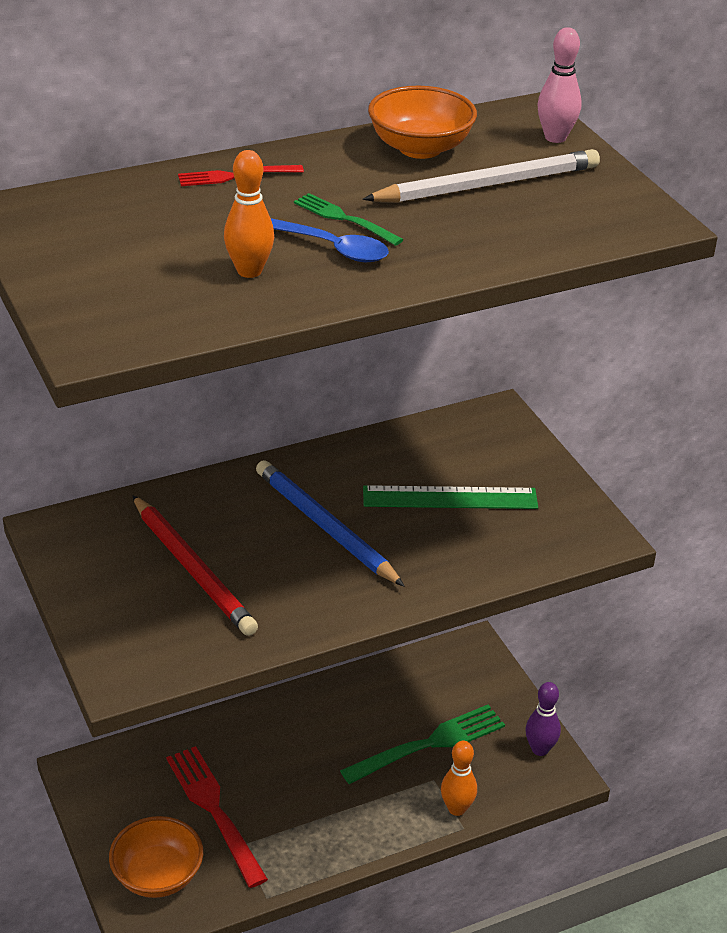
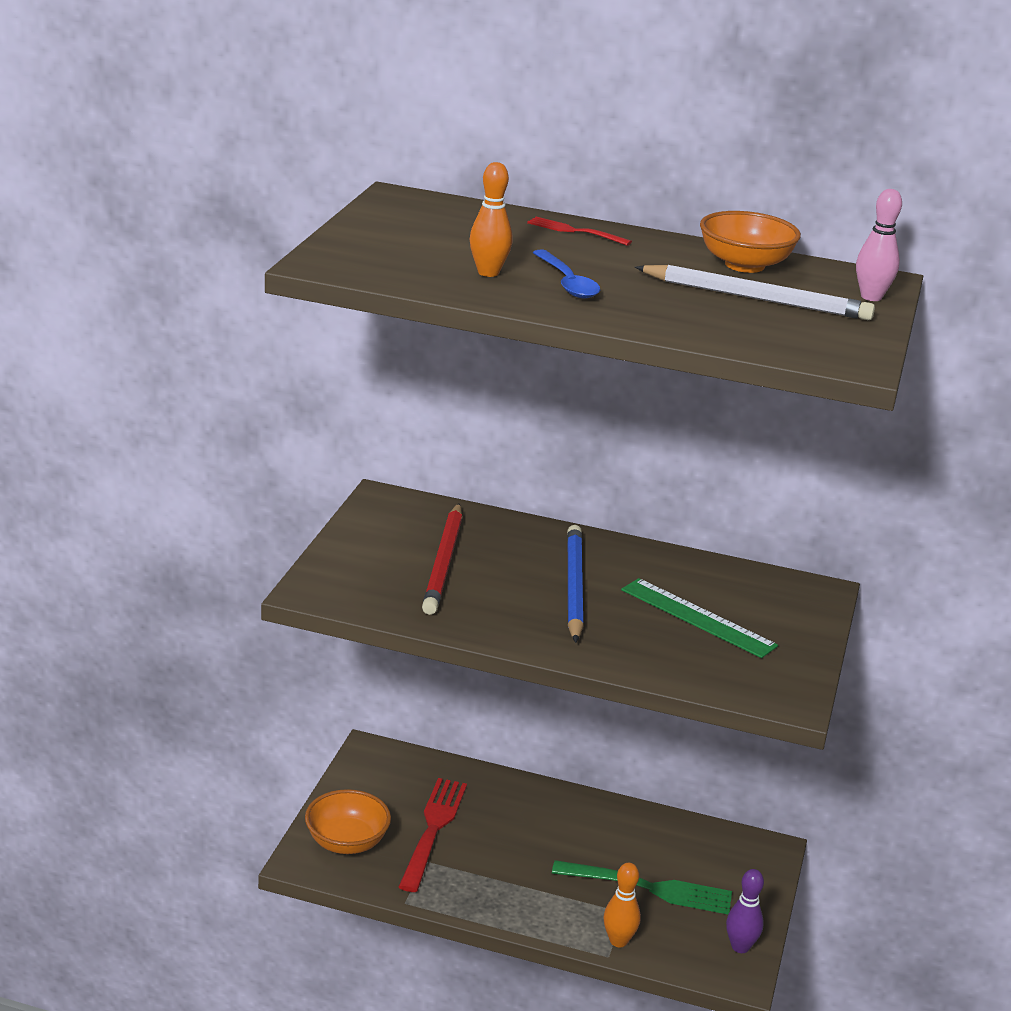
camera: 40 degrees right, 10 degrees down
(344, 218) = (608, 275): green fork -> none

